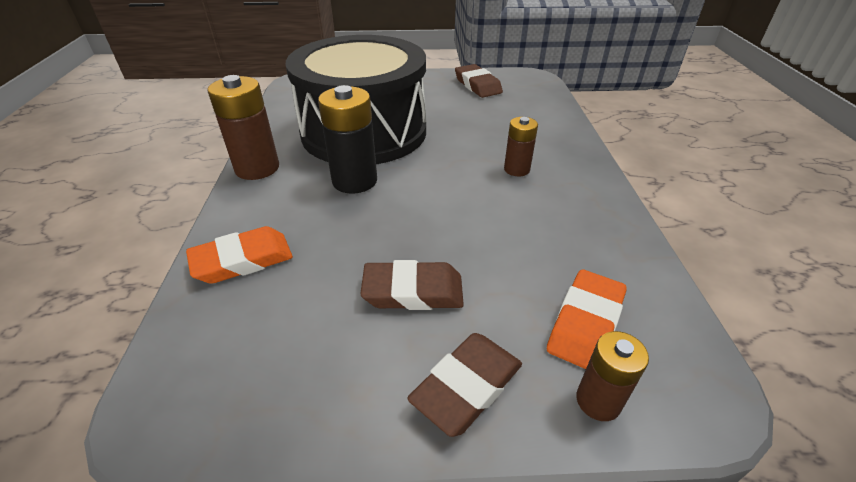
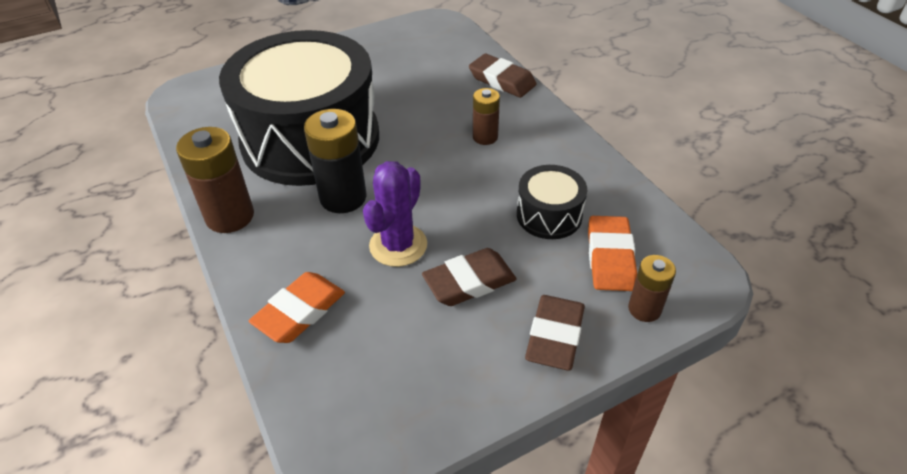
camera: 25 degrees left, 5 degrees up
(370, 234) = (398, 245): none -> purple cactus
(477, 85) = (389, 47): brown eraser -> brown eraser (502, 80)
(539, 256) = (549, 215): none -> black drum

